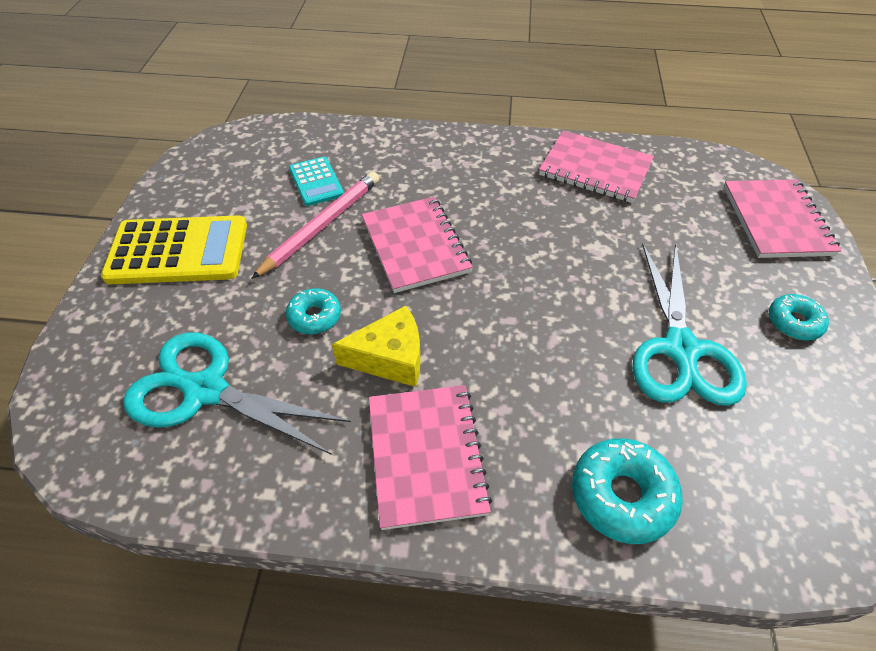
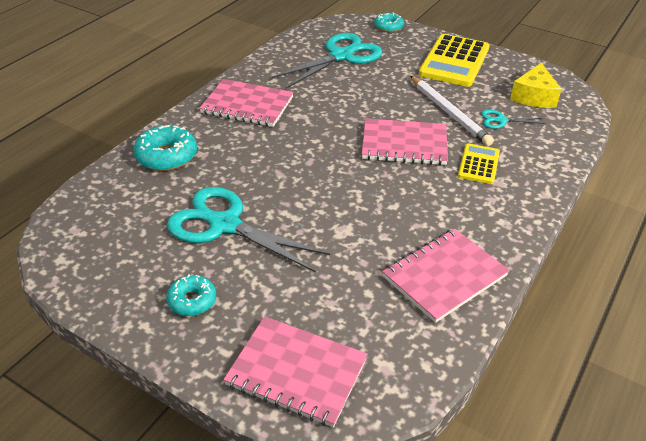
camera: 115 degrees right, 10 degrees down
(314, 316) = (367, 94): turquoise donut -> turquoise donut (388, 27)
(316, 182) = (501, 120): turquoise calculator -> turquoise scissors
(322, 225) = (449, 113): pink pencil -> white pencil
(390, 358) = (317, 110): yellow cheese -> yellow cheese (533, 96)
(414, 182) = (479, 164): none -> yellow calculator

